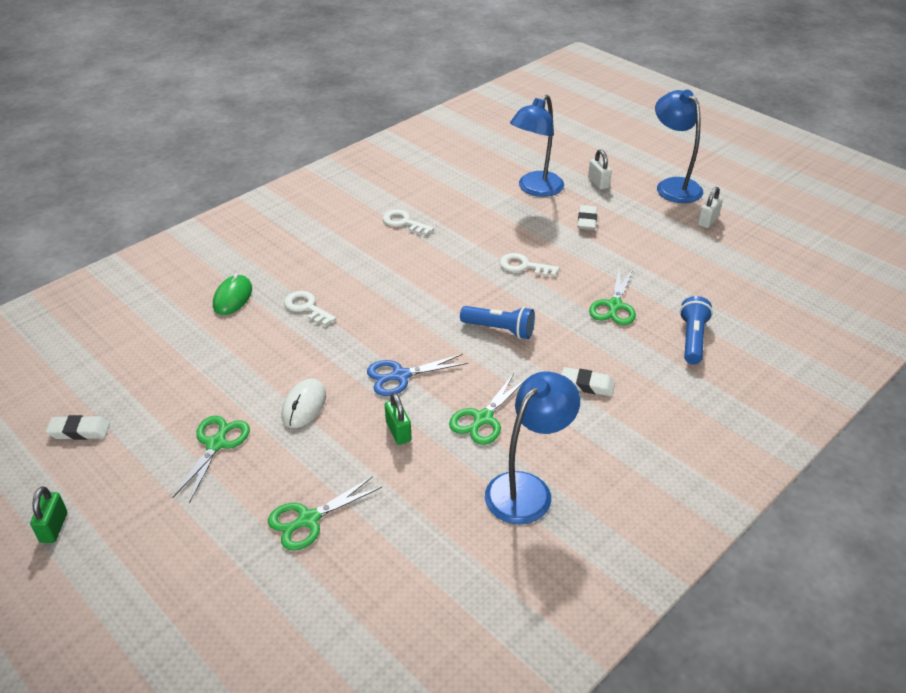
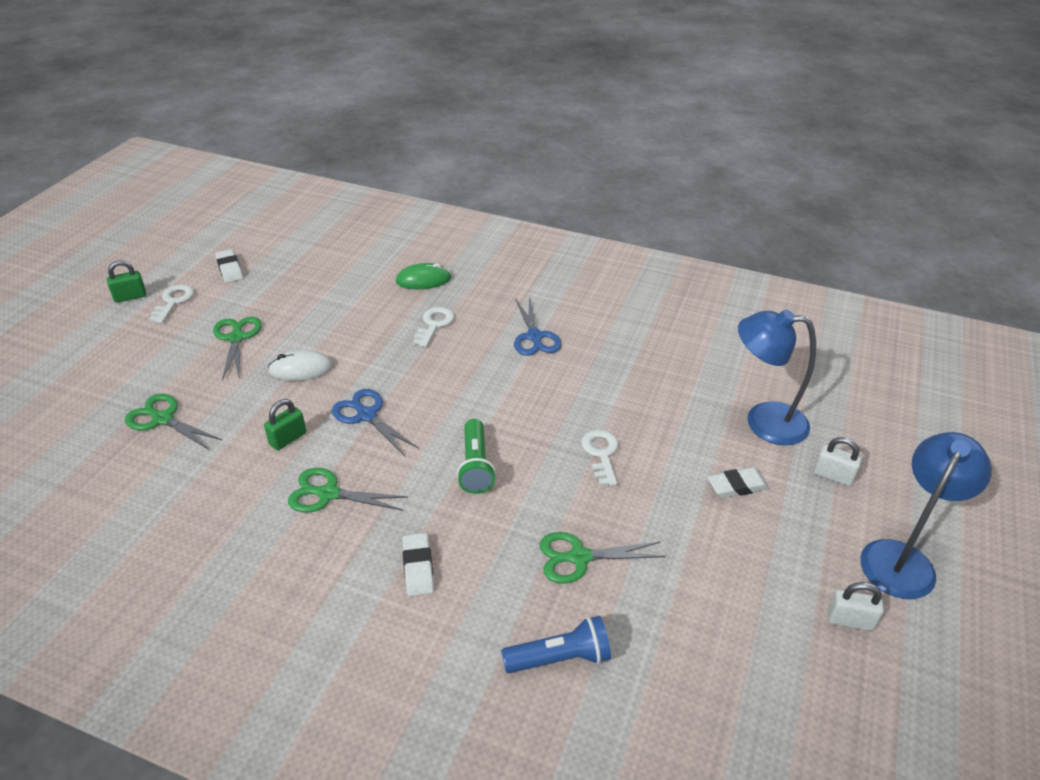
camera: 65 degrees right, 0 degrees up
(216, 444) = (236, 338): green scissors -> green scissors turned 90 degrees counterclockwise
(369, 257) = (534, 336): none -> blue scissors
(403, 222) = (611, 340): white key -> white key (173, 301)
(499, 329) = (475, 466): blue flashlight -> green flashlight
(527, 489) = (237, 558): blue lamp -> none
(598, 183) = (833, 476): white padlock -> white padlock turned 75 degrees clockwise

